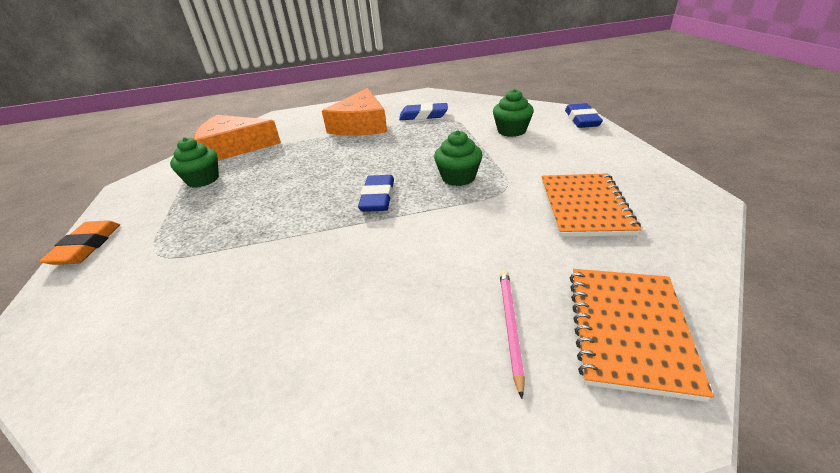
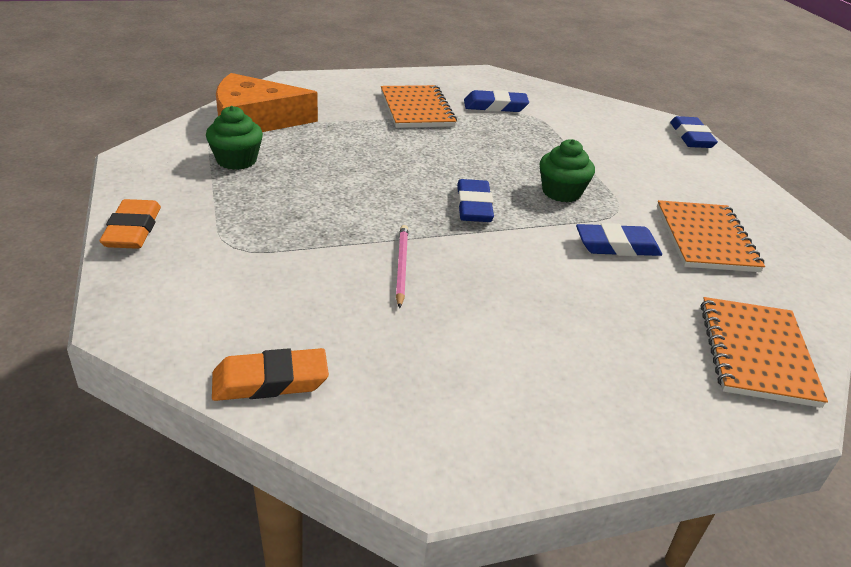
camera: 10 degrees left, 0 degrees up
(107, 399) = (270, 381): none -> orange eraser
(361, 125) = (416, 109): orange cheese -> orange notebook
(497, 222) = (617, 246): none -> blue eraser
(510, 327) = (650, 344): pink pencil -> pink pencil (401, 267)
(511, 131) = (611, 141): green cupcake -> none

